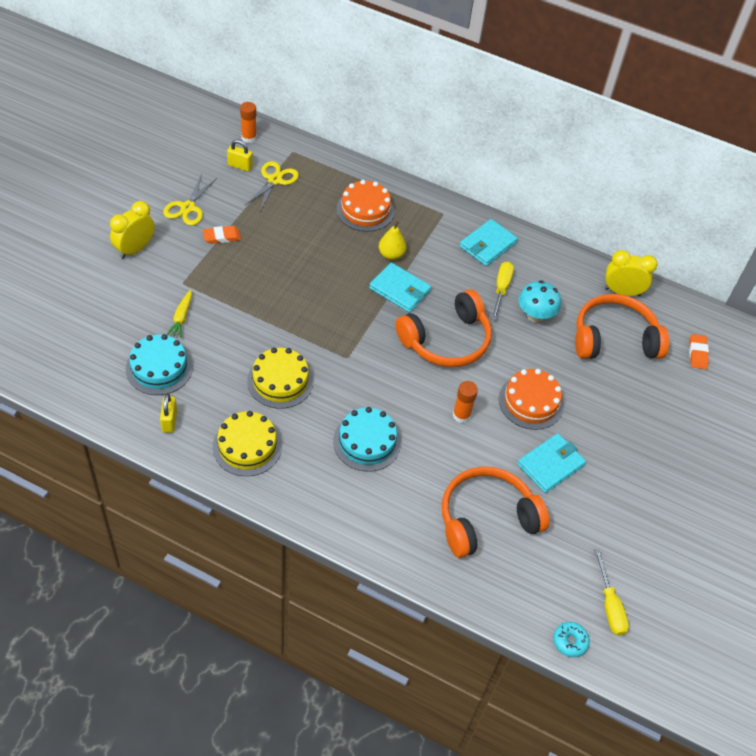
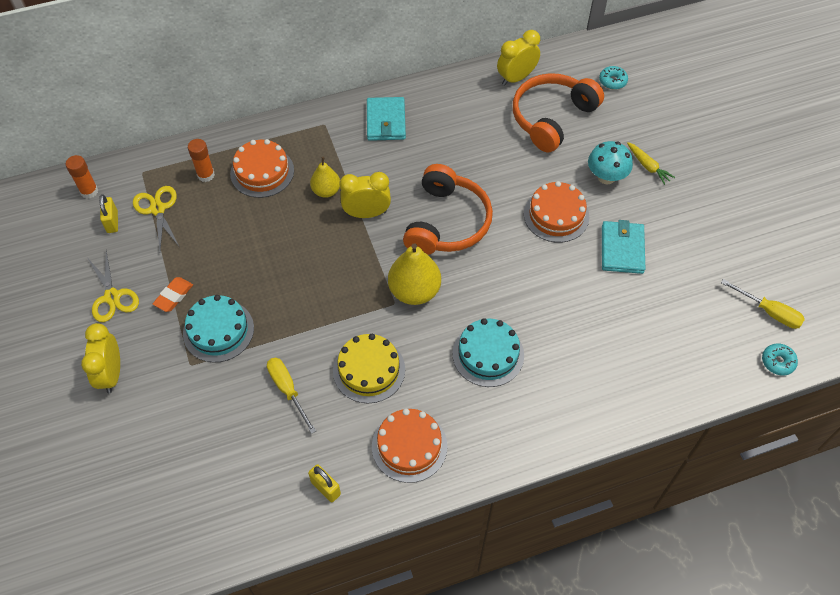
camera: 40 degrees left, 5 degrees up
(159, 368) = (262, 453): turquoise cake -> turquoise cake (218, 330)
(181, 317) = (226, 394): yellow carrot -> yellow carrot (647, 166)
(240, 166) = (112, 222): yellow padlock -> yellow padlock turned 75 degrees counterclockwise
(247, 446) = (409, 446): yellow cake -> orange cake
(369, 362) = (414, 291): none -> yellow pear
(400, 290) = (366, 213): turquoise wallet -> yellow clock
(461, 415) = (525, 270): orange glue stick -> orange glue stick (206, 175)
(486, 518) = (630, 330): orange headphones -> none
(501, 289) = (436, 147): yellow screwdriver -> yellow screwdriver (288, 390)
(535, 315) = (482, 147): turquoise mushroom -> turquoise mushroom (606, 177)
(697, 353) = (612, 81): orange eraser -> turquoise donut

